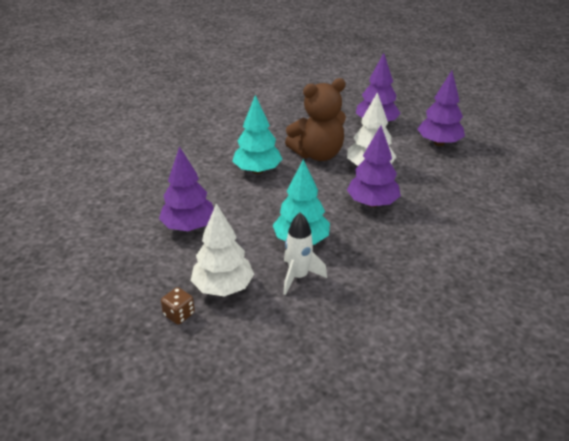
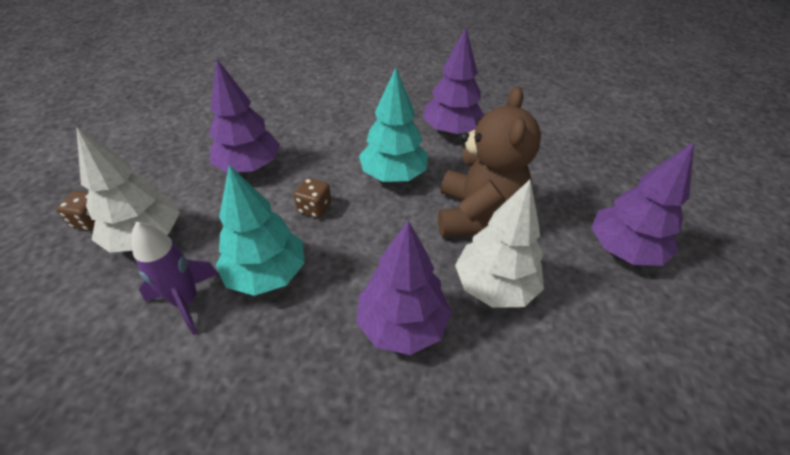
camera: 60 degrees right, 10 degrees up
(260, 209) = (314, 208): none -> brown dice
(298, 277) = (186, 301): white rocket -> purple rocket
(318, 154) = (477, 215): brown teddy bear -> brown teddy bear turned 120 degrees counterclockwise
(439, 143) = (661, 361): purple tree -> purple tree (451, 130)

